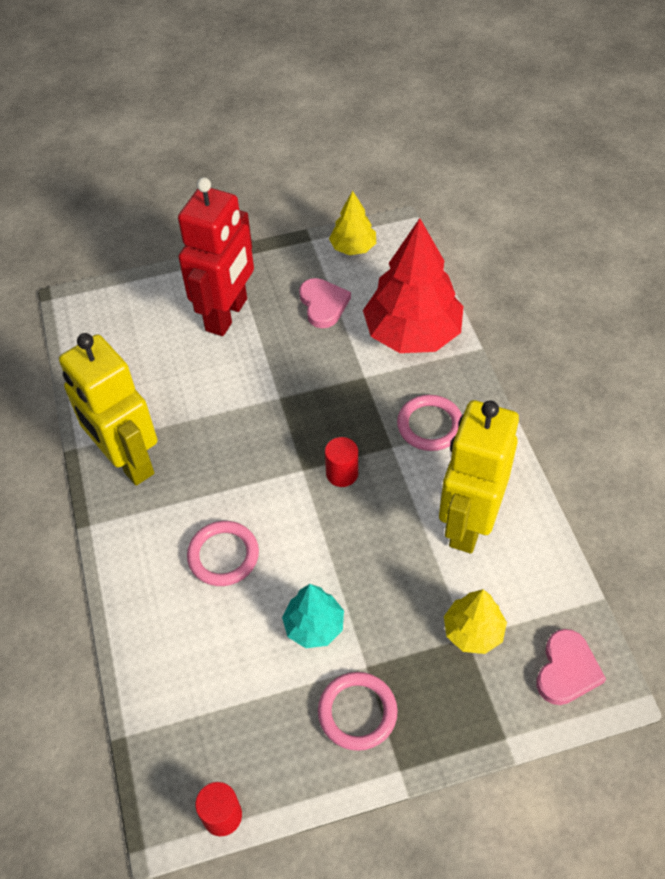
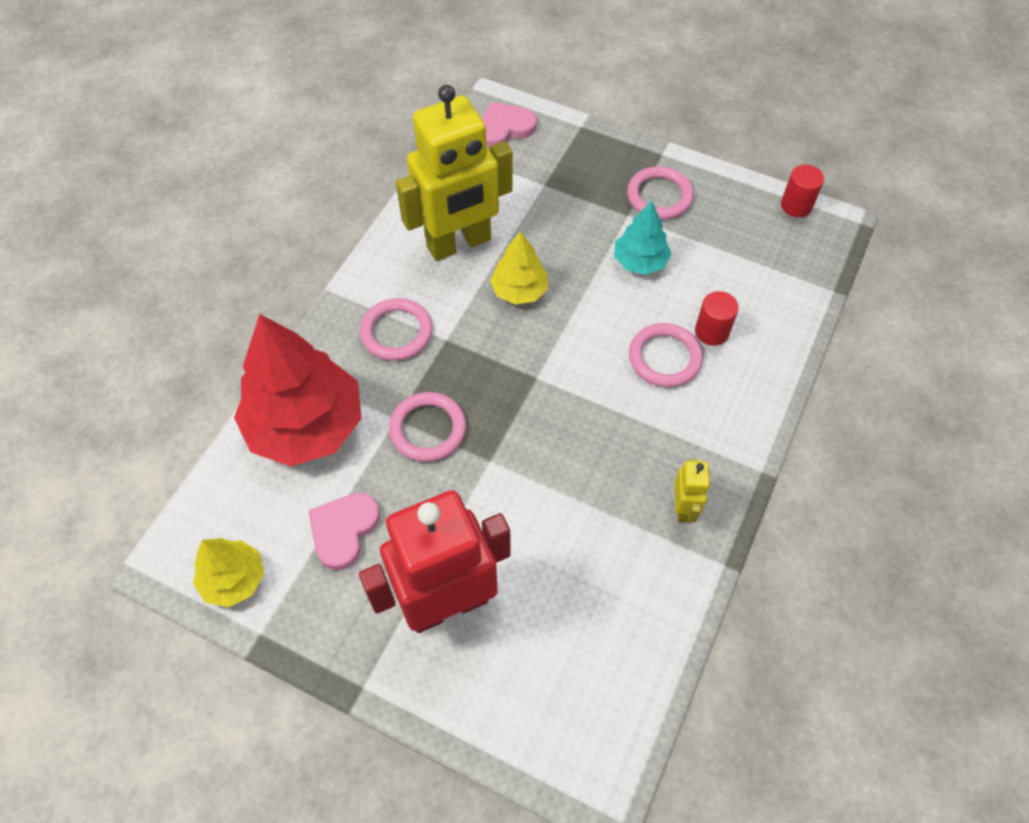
camera: 140 degrees left, 5 degrees up
(128, 461) = (683, 508): yellow robot -> yellow robot, size x0.42
(337, 385) = (428, 429): none -> pink ring
(342, 473) = (509, 349): red cylinder -> red cylinder (711, 331)
(473, 631) = (536, 184): yellow tree -> yellow tree (519, 290)

